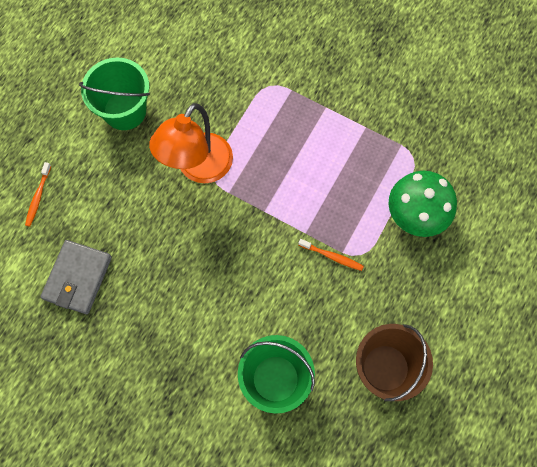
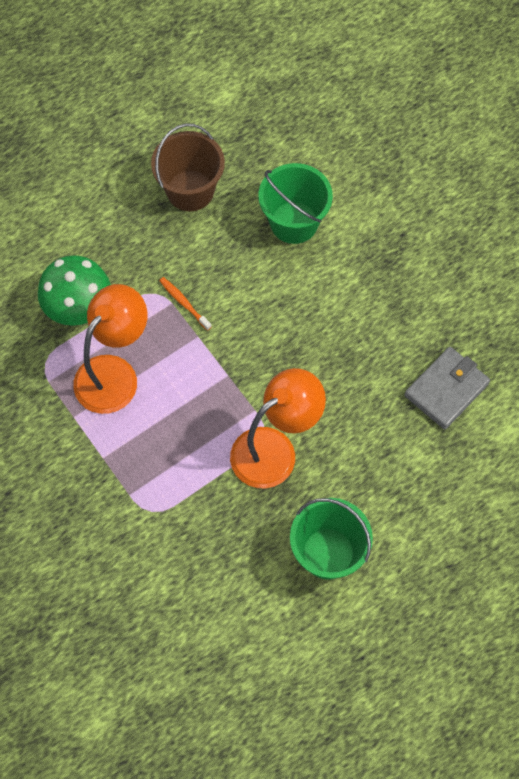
camera: 155 degrees left, 5 degrees down
(38, 197) = (460, 493): orange toothbrush -> none
(354, 173) = (114, 373): none -> orange lamp

